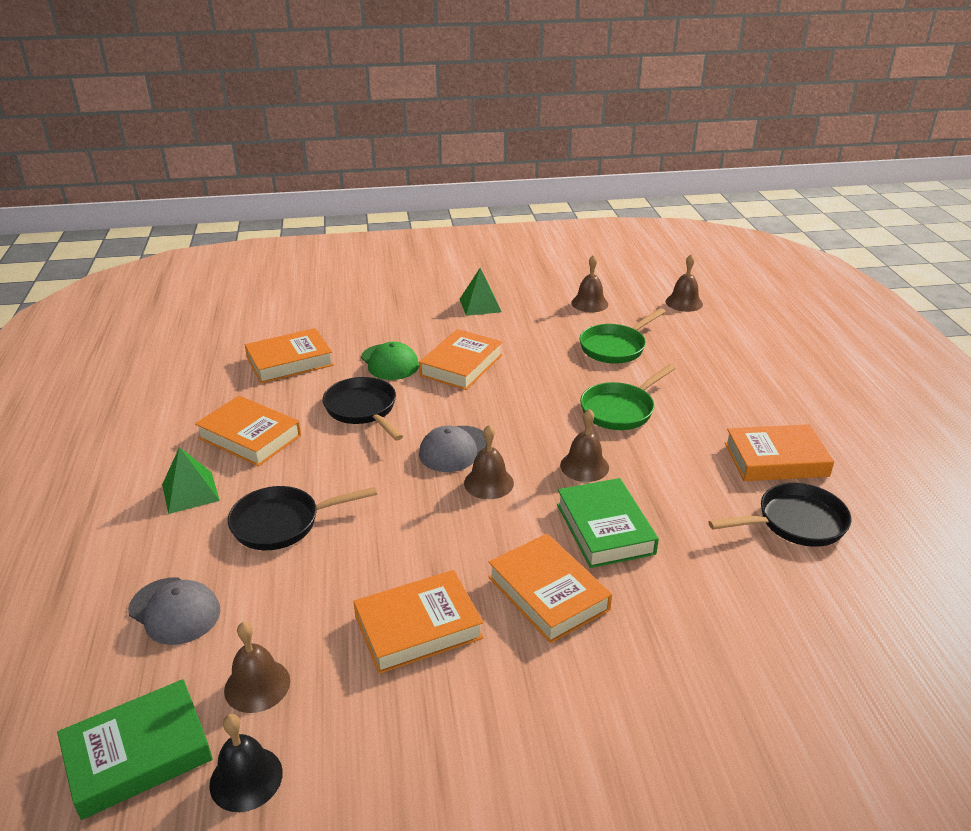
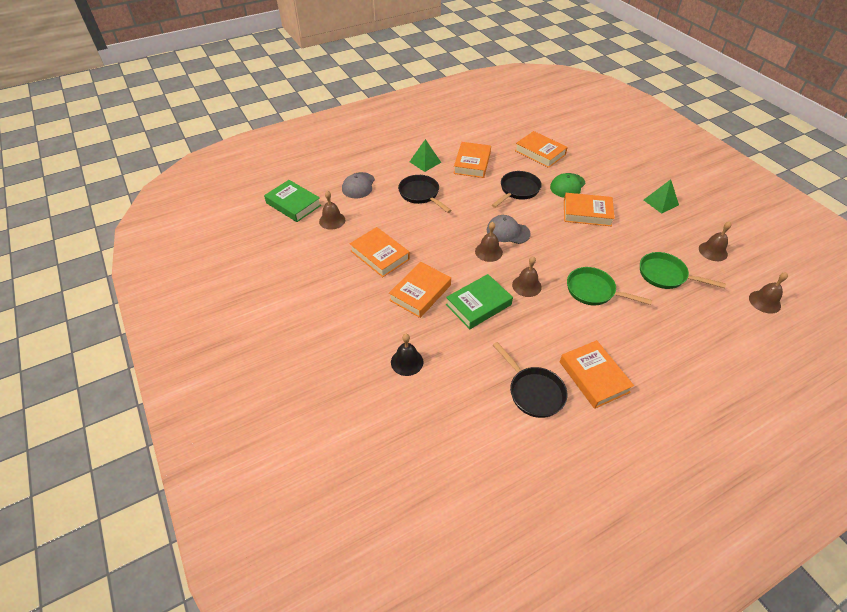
camera: 70 degrees right, 15 degrees up
(246, 778) = (292, 233): black bell -> black bell (407, 362)

